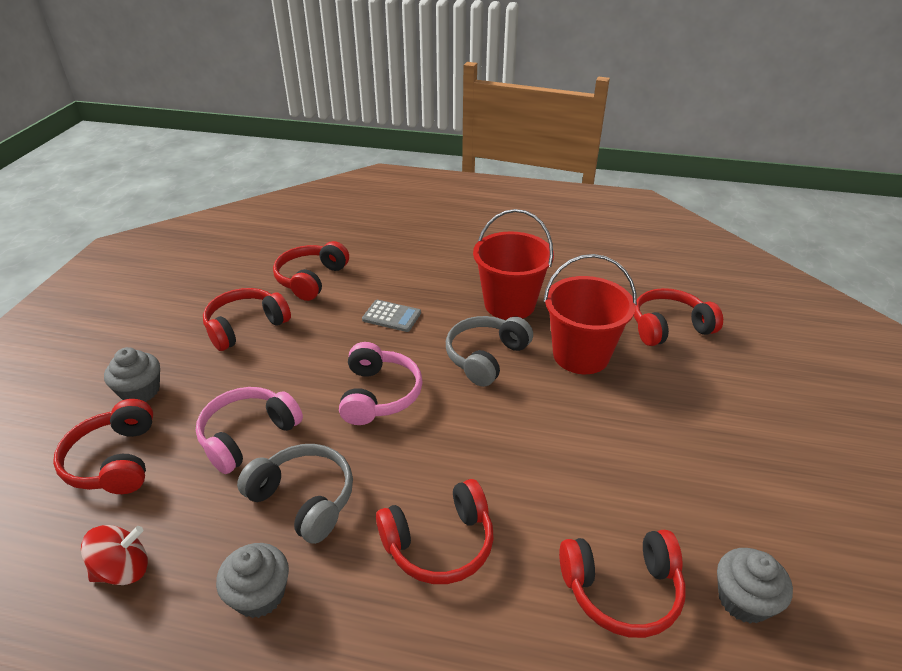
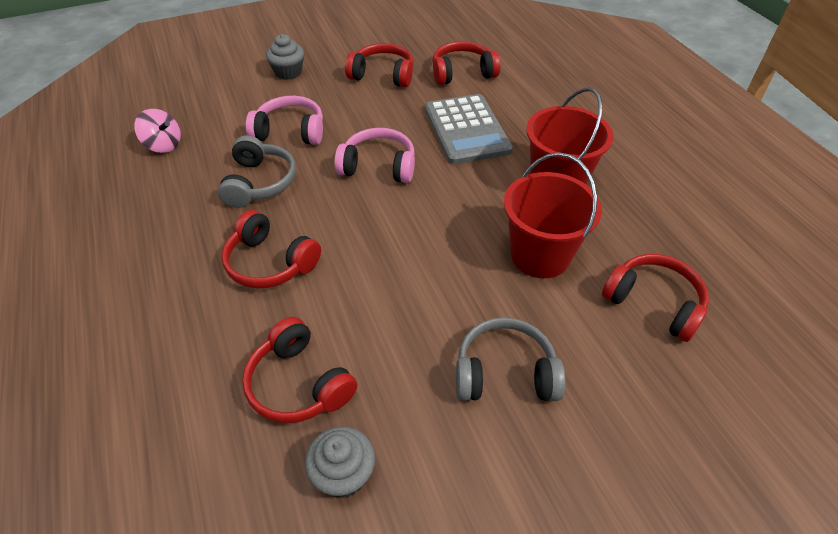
camera: 55 degrees right, 10 degrees up
(115, 461) = (231, 96): red headphones -> none
(123, 570) = (163, 145): red spinning top -> pink spinning top
(259, 595) = (179, 204): grey cupcake -> none
(379, 395) = (378, 166): pink headphones -> pink headphones turned 135 degrees counterclockwise
(391, 316) = (466, 130): grey calculator -> grey calculator, size x2.01
(486, 357) = (475, 200): grey headphones -> grey headphones (505, 373)

